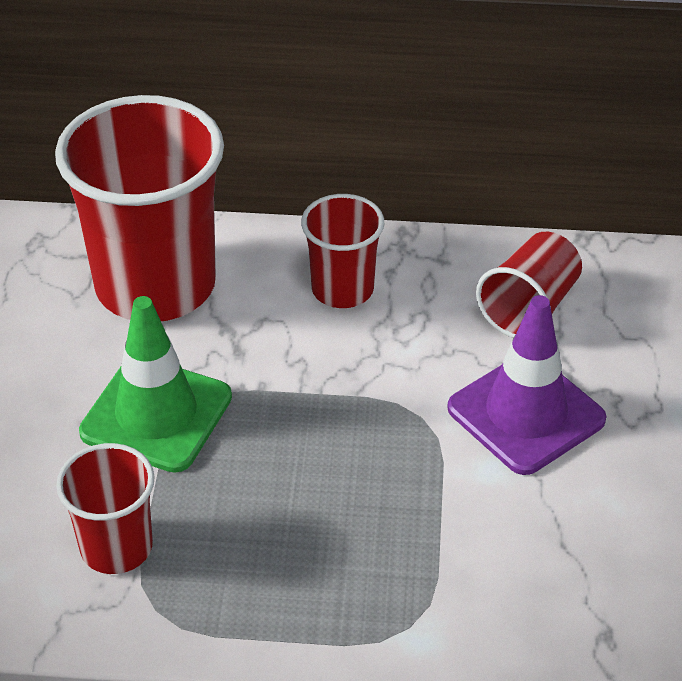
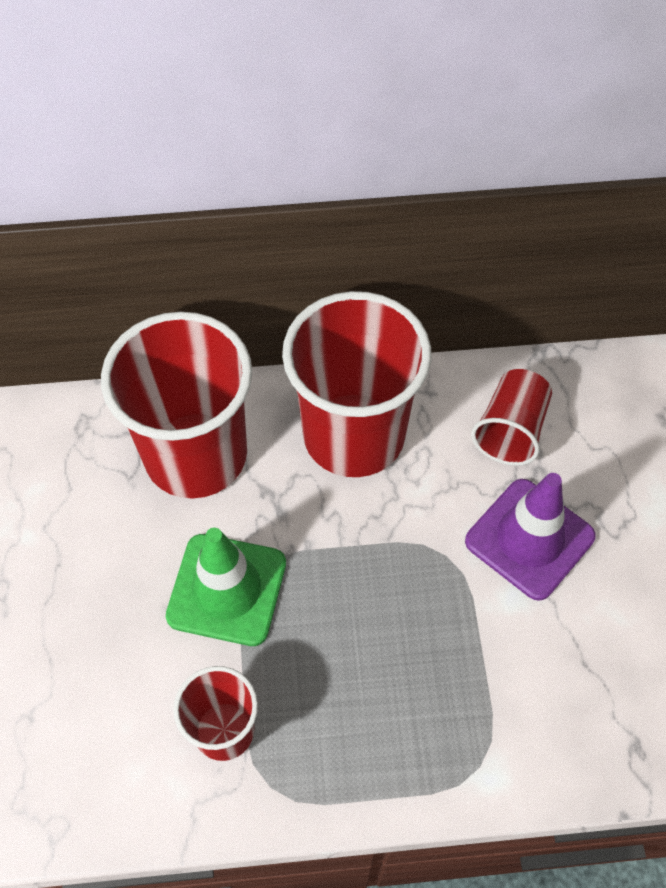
camera: 10 degrees left, 15 degrees up
(342, 289) = (354, 435): red cup -> red cup, size x1.94

